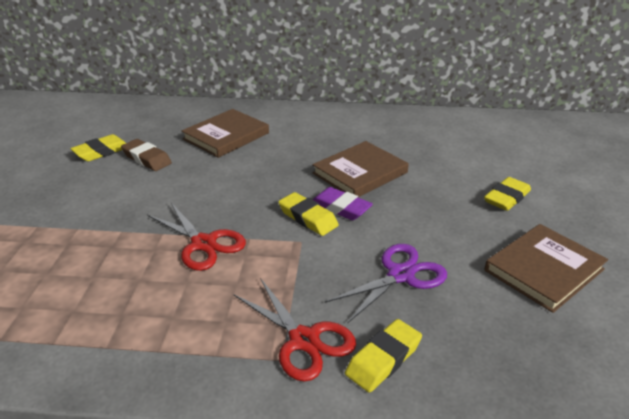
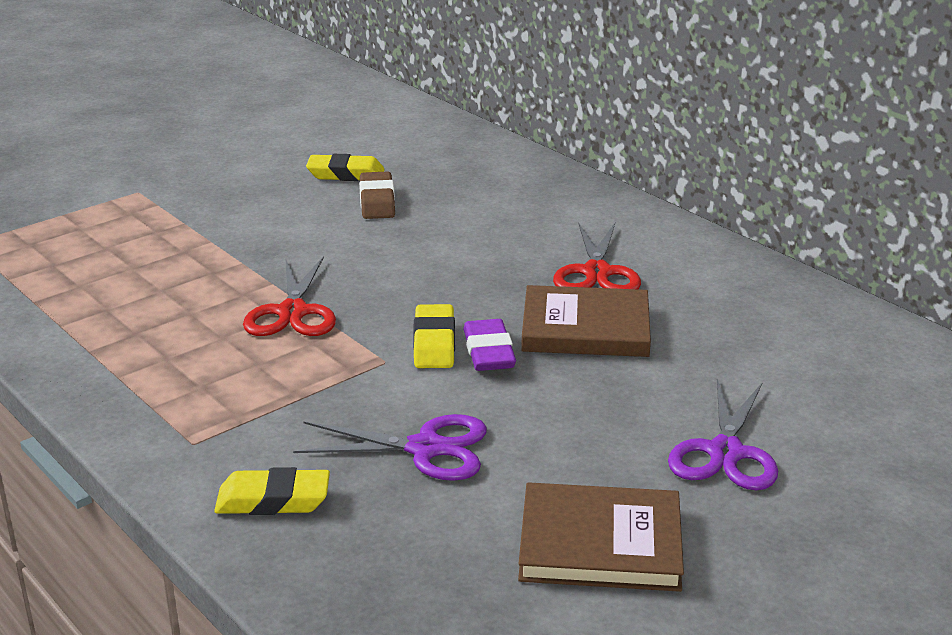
camera: 45 degrees right, 5 degrees down
(226, 136) = (503, 213): brown book -> none
(304, 340) = (236, 442): red scissors -> red scissors (596, 273)
(506, 198) = (725, 453): yellow eraser -> purple scissors

